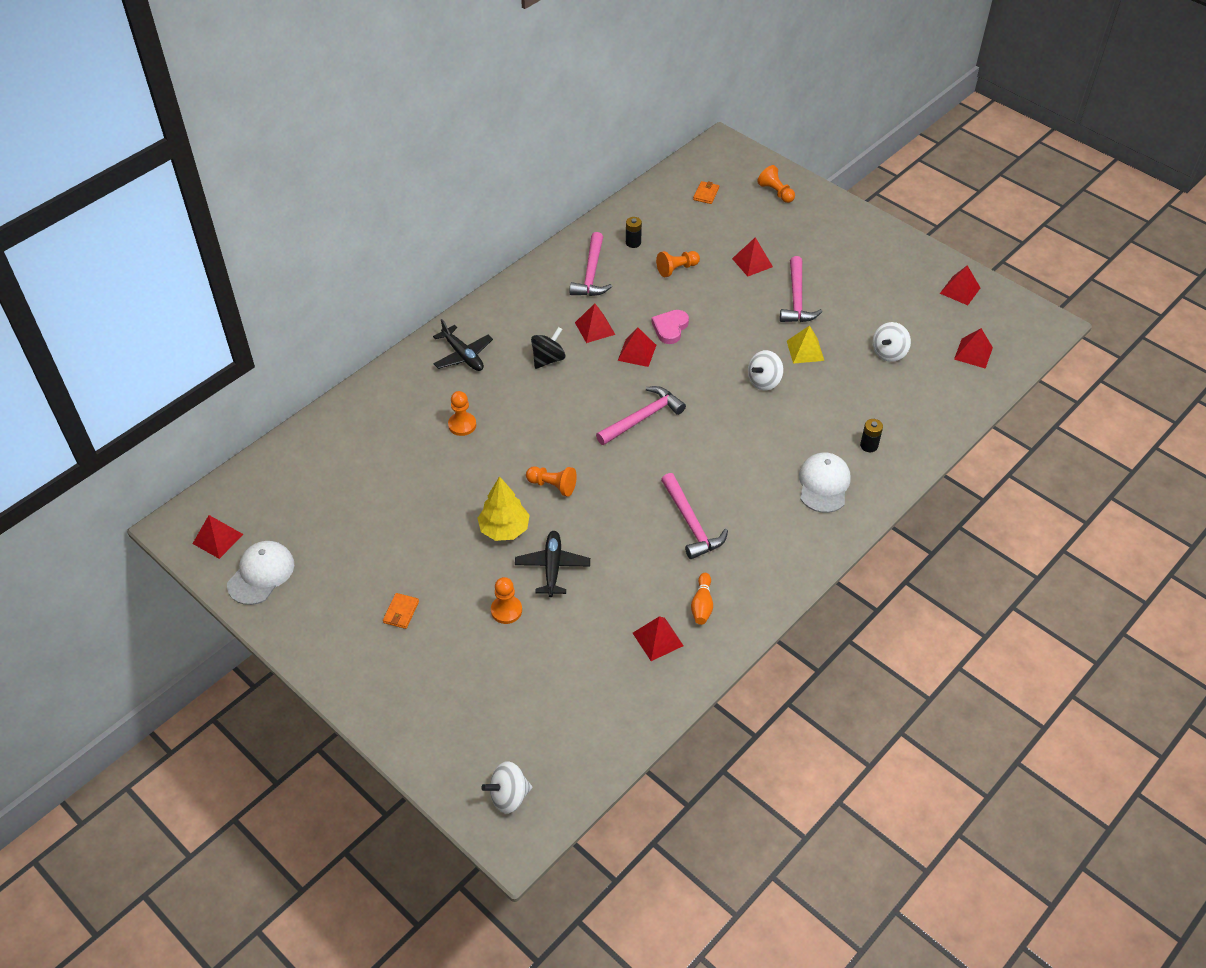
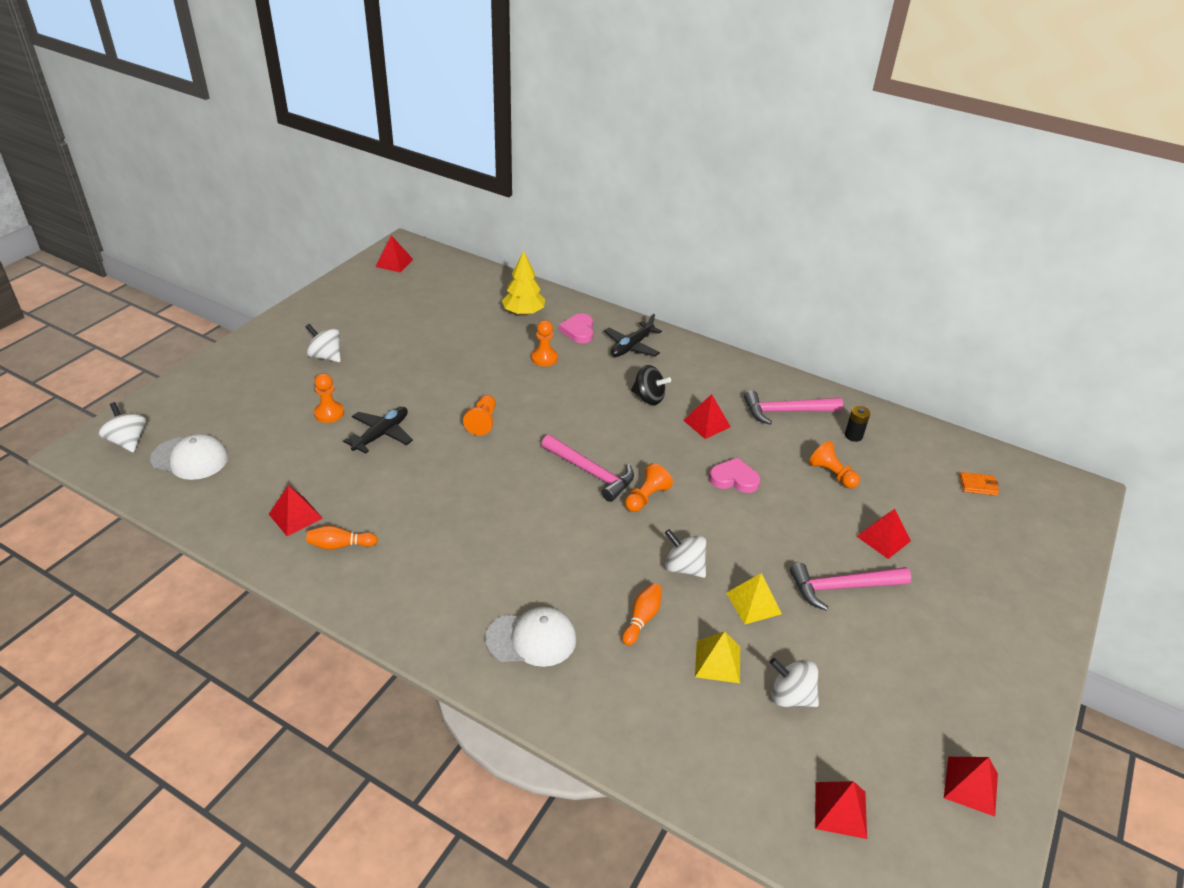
camera: 75 degrees right, 10 degrees down
(261, 574) = (361, 286): white cap -> white cap (190, 458)
(401, 612) = (326, 356): orange wallet -> white spinning top
(422, 391) = (578, 331): none -> pink heart
(504, 529) = (423, 399): yellow tree -> yellow tree (523, 313)
(552, 567) = (382, 434): black plane -> black plane turned 45 degrees counterclockwise
(637, 352) = (685, 457): red pyramid -> none
(691, 524) = (450, 525): pink hammer -> none
(776, 192) = (1031, 550): orange pawn -> orange pawn (646, 497)
(812, 416) = (642, 619): none -> orange bowling pin
(856, 383) = (717, 661): none -> yellow pyramid
(869, 445) = (609, 683): black battery -> none

